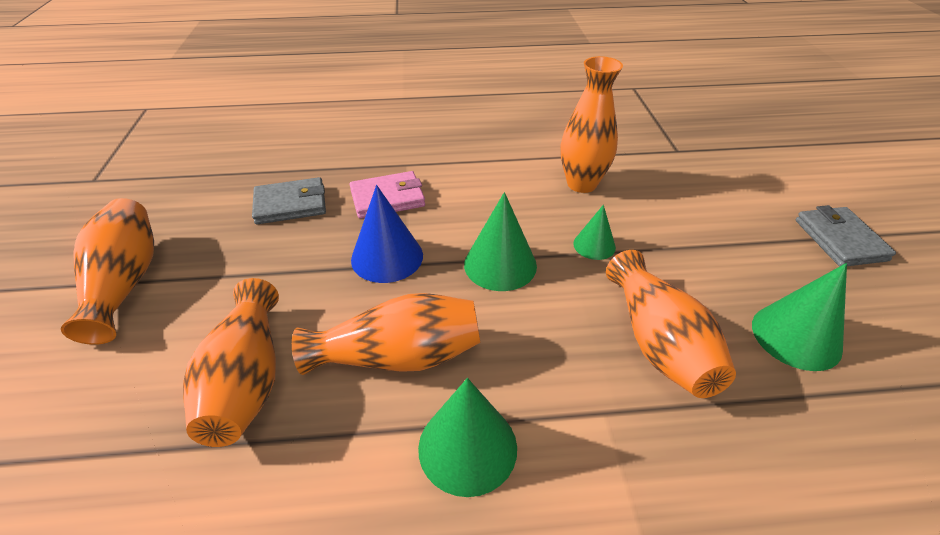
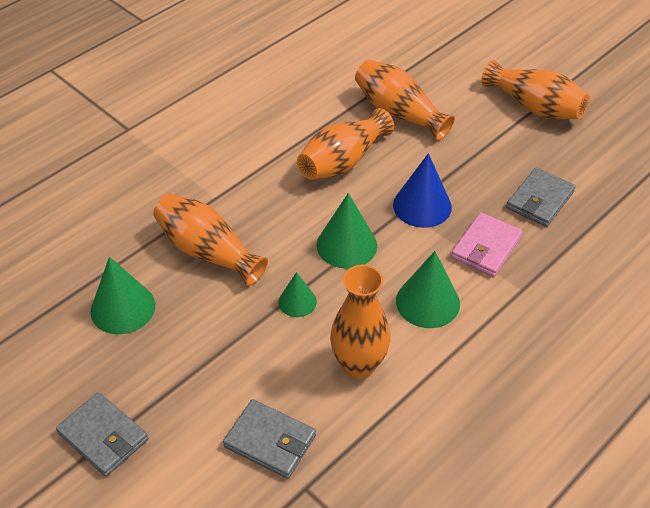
camera: 140 degrees right, 5 degrees up
(467, 447) = (268, 148): green cone -> green cone (427, 302)
(688, 178) = (270, 441): none -> grey wallet

